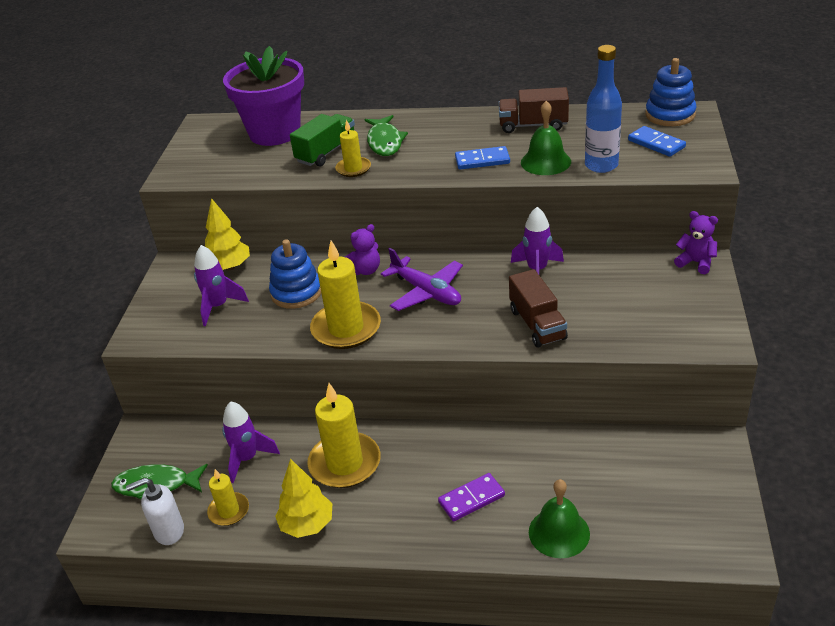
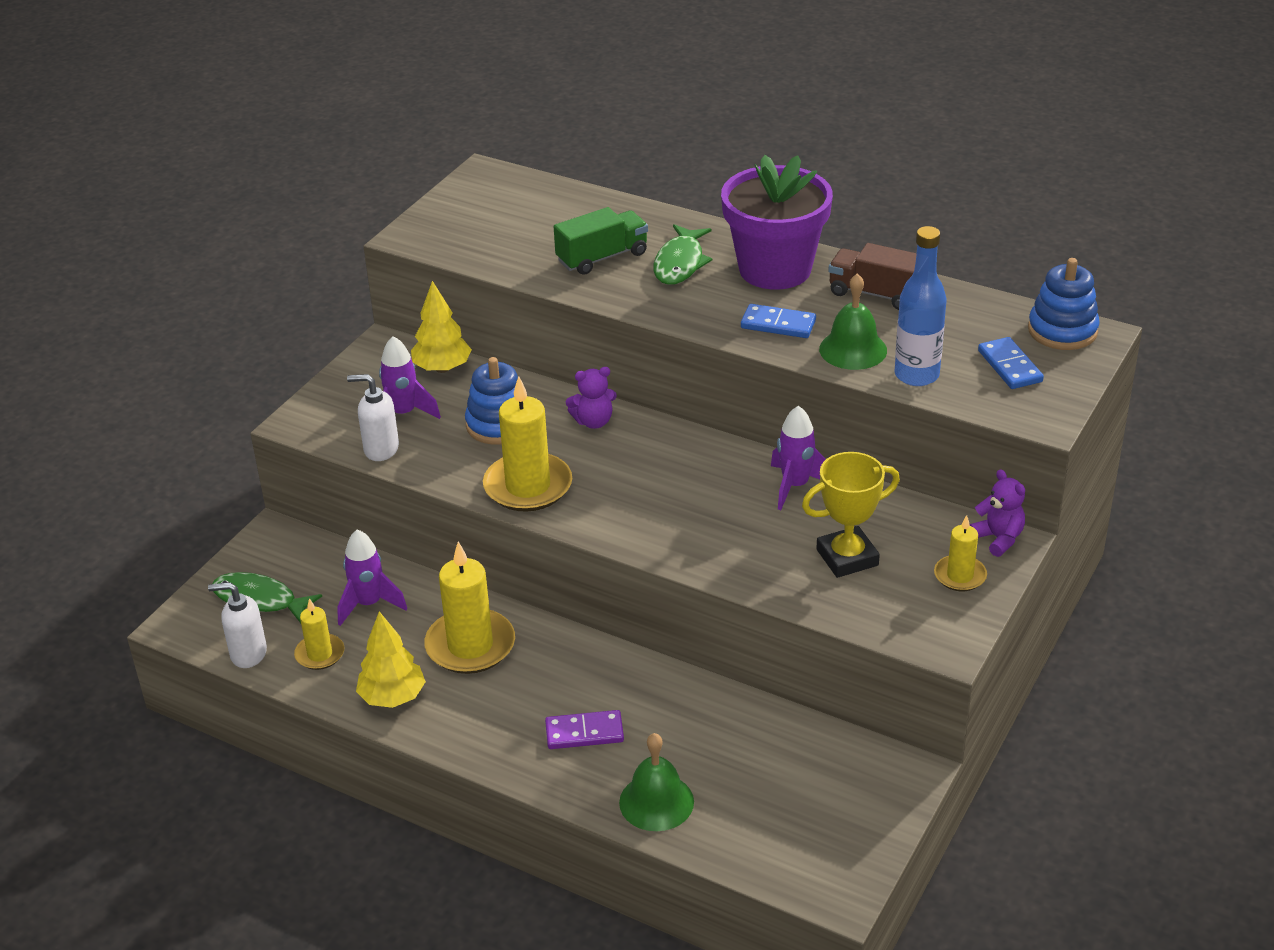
camera: 20 degrees right, 0 degrees up
(215, 336) = (381, 449): none -> white soap dispenser
(275, 132) = (559, 211): purple flower pot -> purple flower pot (775, 269)
(353, 169) = (619, 289): yellow candle -> yellow candle (960, 576)
(426, 292) = (646, 471): purple plane -> none
(537, 324) = (747, 552): brown truck -> none
(608, 306) = (847, 557): none -> yellow trophy

